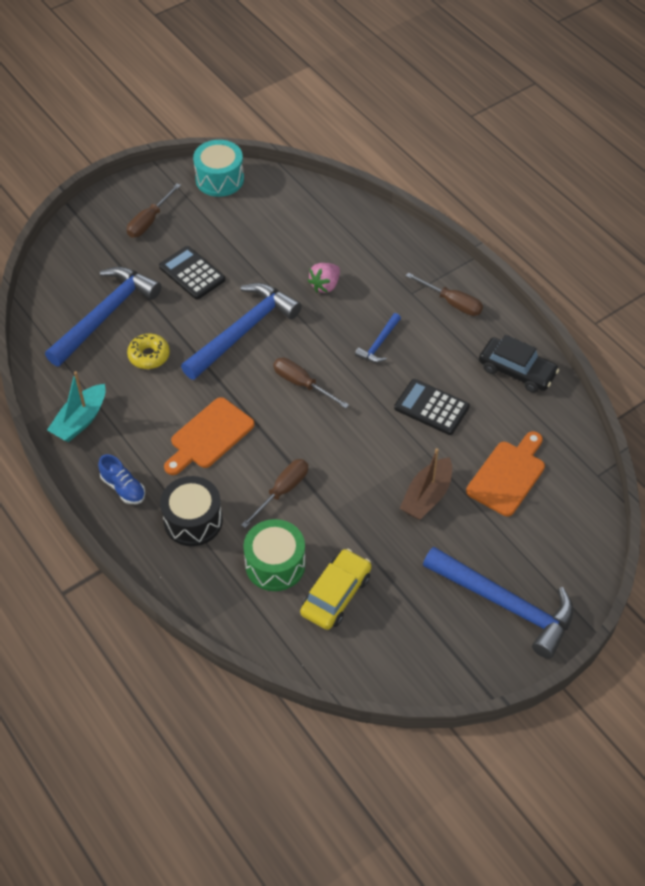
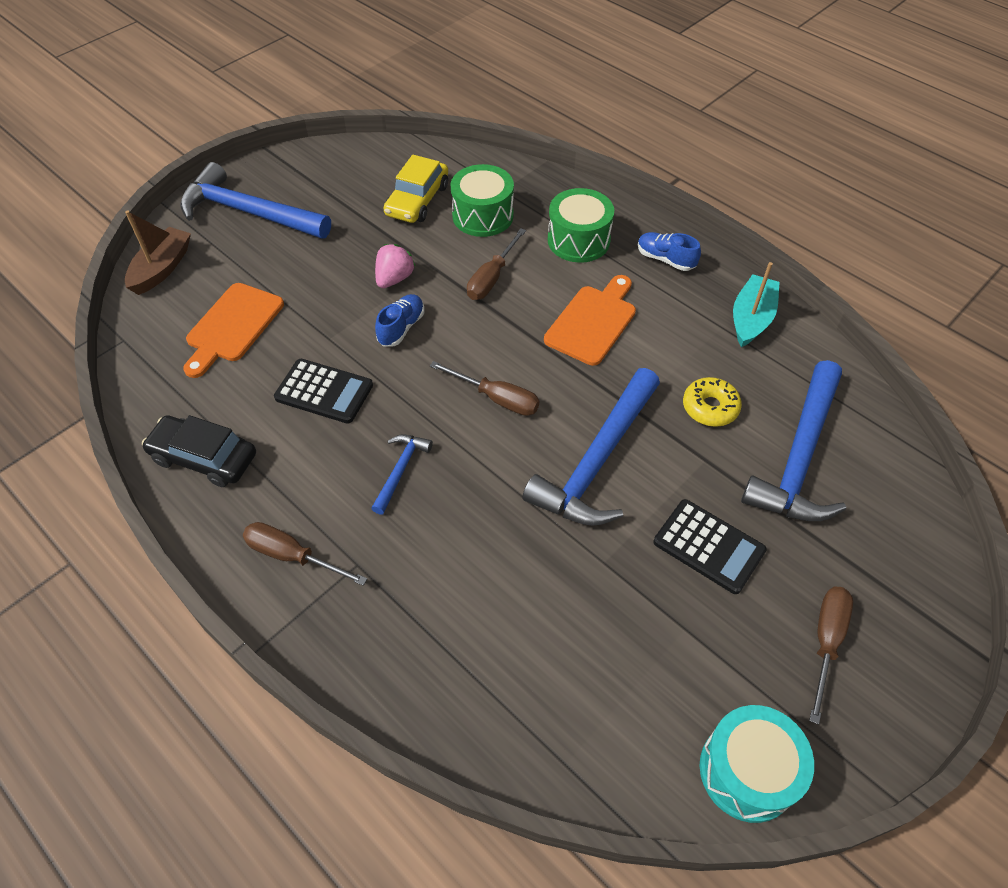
camera: 170 degrees right, 0 degrees up
(193, 520) = (578, 240): black drum -> green drum
(325, 285) = (495, 557): pink strawberry -> pink strawberry (394, 279)
(367, 453) = (401, 328): none -> blue shoe
(427, 496) = (328, 293): brown boat -> brown boat (162, 268)

